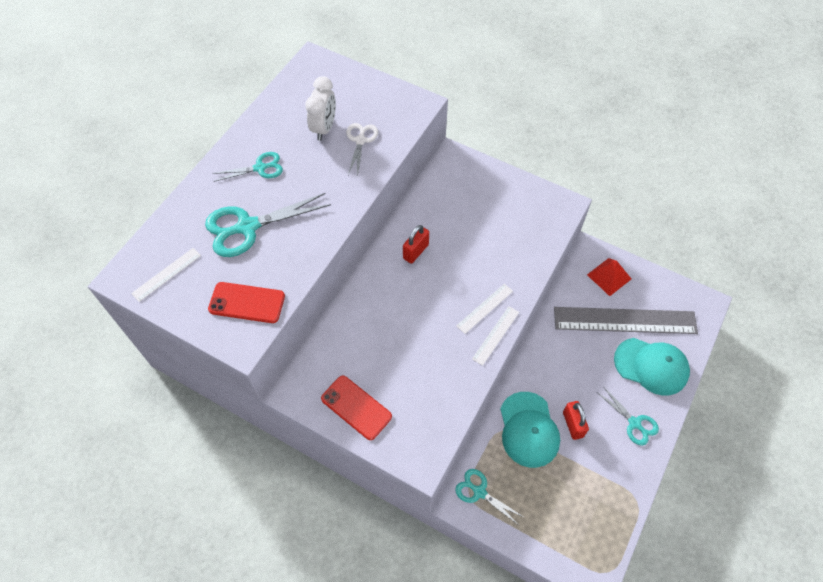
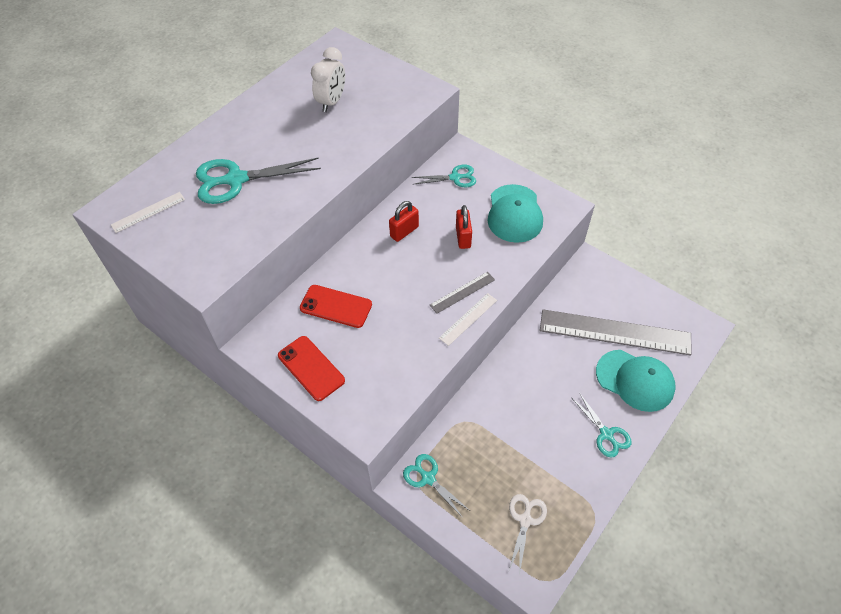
camera: 10 degrees right, 5 degrees down
(247, 303) = (217, 246): red phone -> red phone (336, 306)
(260, 168) = (261, 130): turquoise scissors -> turquoise scissors (455, 177)
(360, 141) = (364, 116): white scissors -> white scissors (525, 520)
(484, 308) = (462, 292): white ruler -> grey ruler
(528, 429) = (492, 424): turquoise cap -> turquoise cap (514, 214)
(572, 424) = (540, 426): red padlock -> red padlock (463, 237)
(609, 276) = (606, 288): red pyramid -> none

